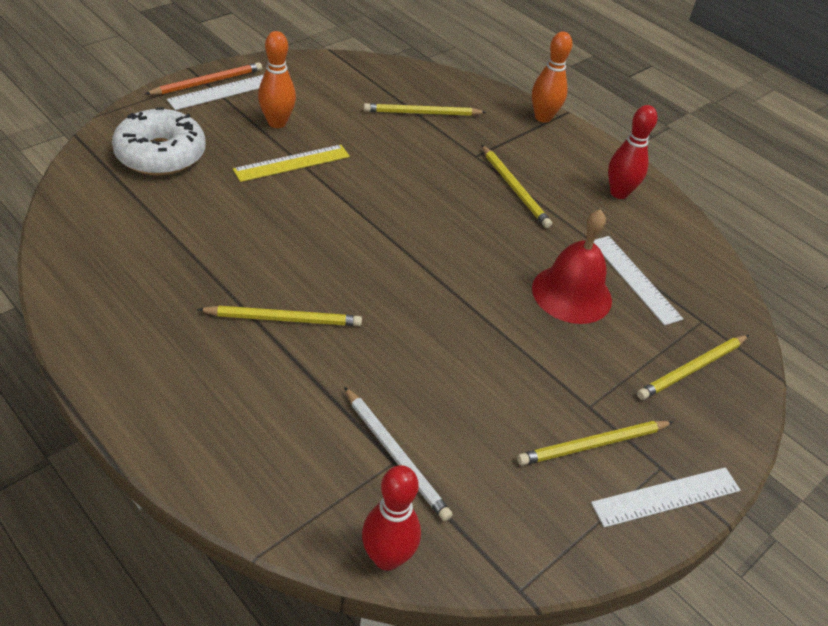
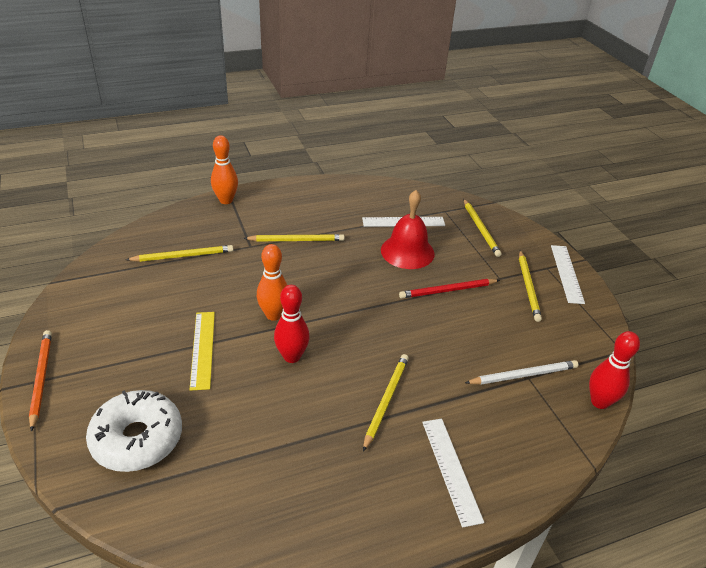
camera: 65 degrees left, 5 degrees down
(222, 92) = (66, 371): white ruler -> white ruler (451, 469)
(277, 123) = (140, 344): orange bowling pin -> orange bowling pin (274, 315)
(422, 113) = (182, 256): yellow pencil -> yellow pencil turned 120 degrees counterclockwise
(519, 349) = (448, 290): none -> red pencil
(619, 193) = (323, 198): red bowling pin -> red bowling pin (292, 356)

